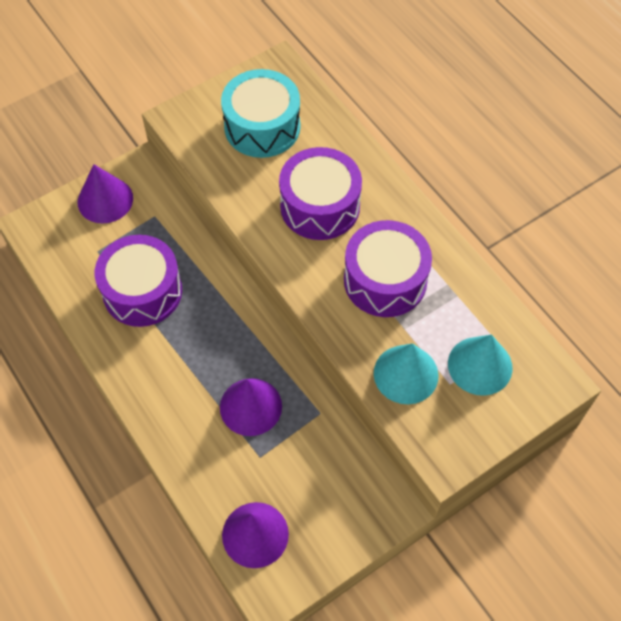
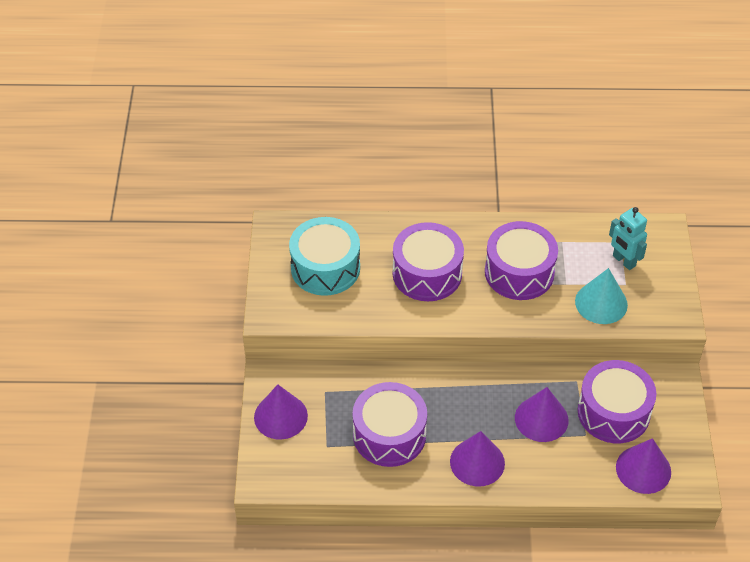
camera: 55 degrees left, 10 degrees down
(161, 379) = (477, 462): none -> purple cone
(306, 468) = (613, 412): none -> purple drum
(480, 365) = (623, 261): turquoise cone -> turquoise robot

